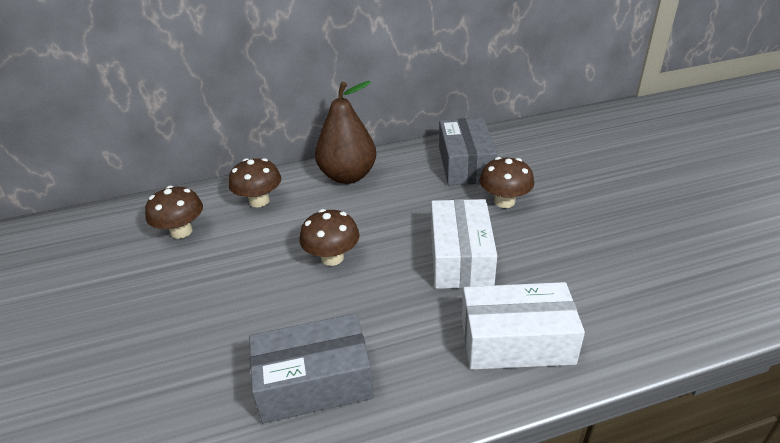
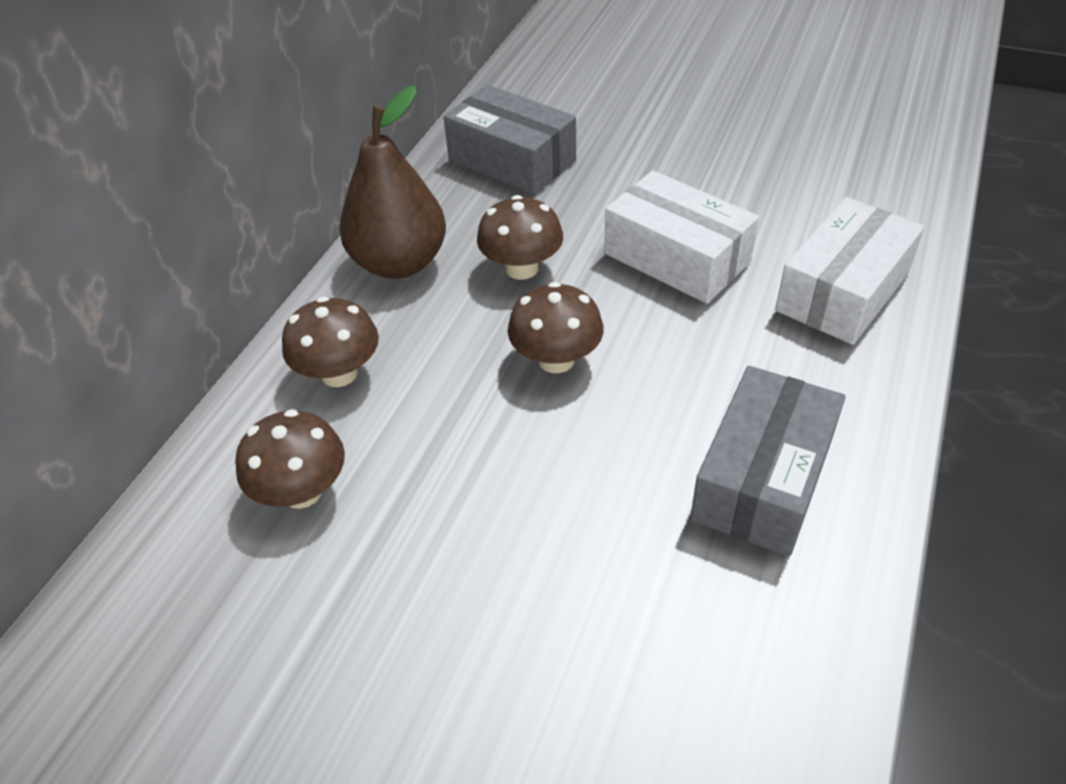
camera: 50 degrees left, 10 degrees up
(504, 201) = (619, 174): brown mushroom -> brown mushroom (522, 268)

